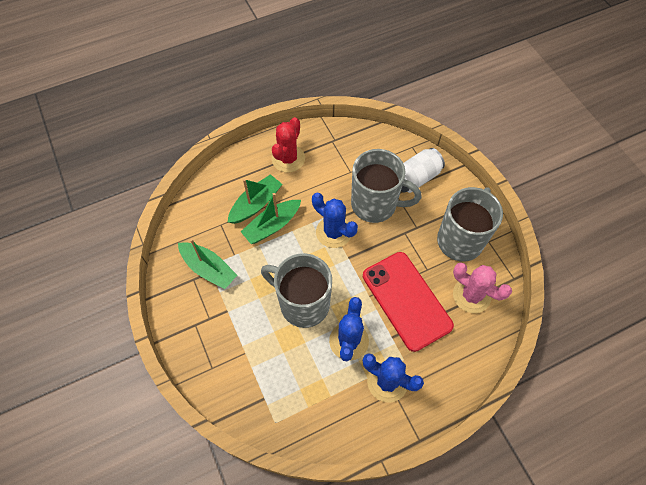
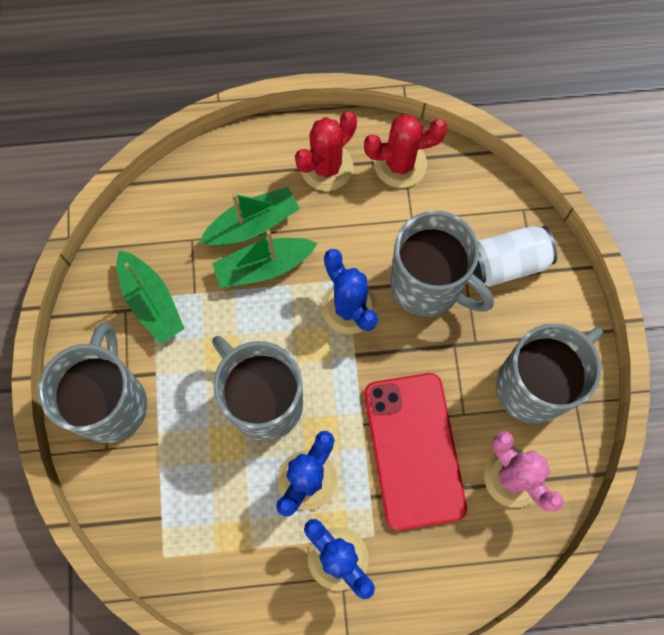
camera: 20 degrees right, 10 degrees up
(205, 338) = (111, 403): none -> grey mug
(331, 144) = (400, 164): none -> red cactus

